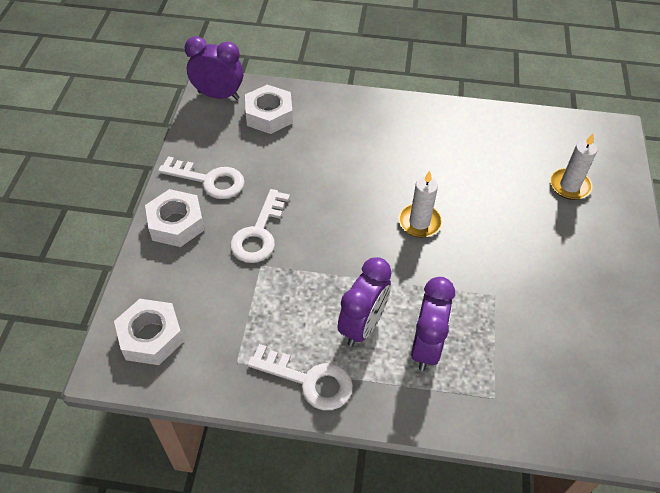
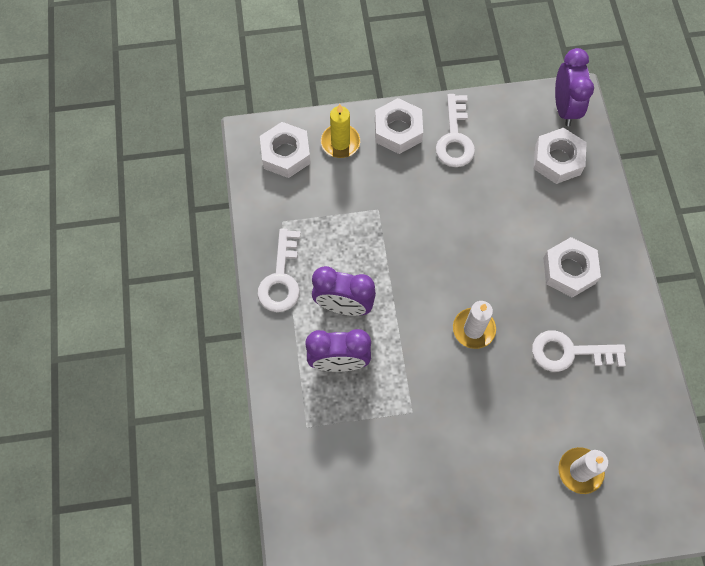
camera: 75 degrees right, 15 degrees up
(164, 278) = (340, 142): none -> yellow candle
(259, 233) = (411, 197): white key -> white key (569, 352)
(381, 139) = (569, 270): none -> white nut

